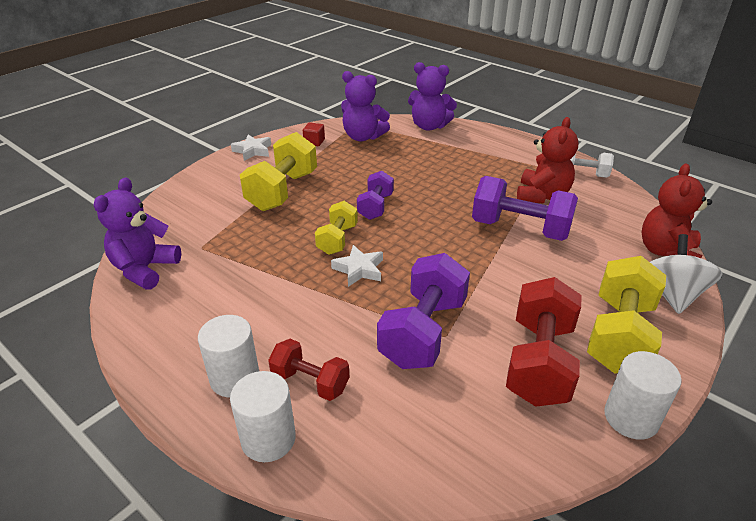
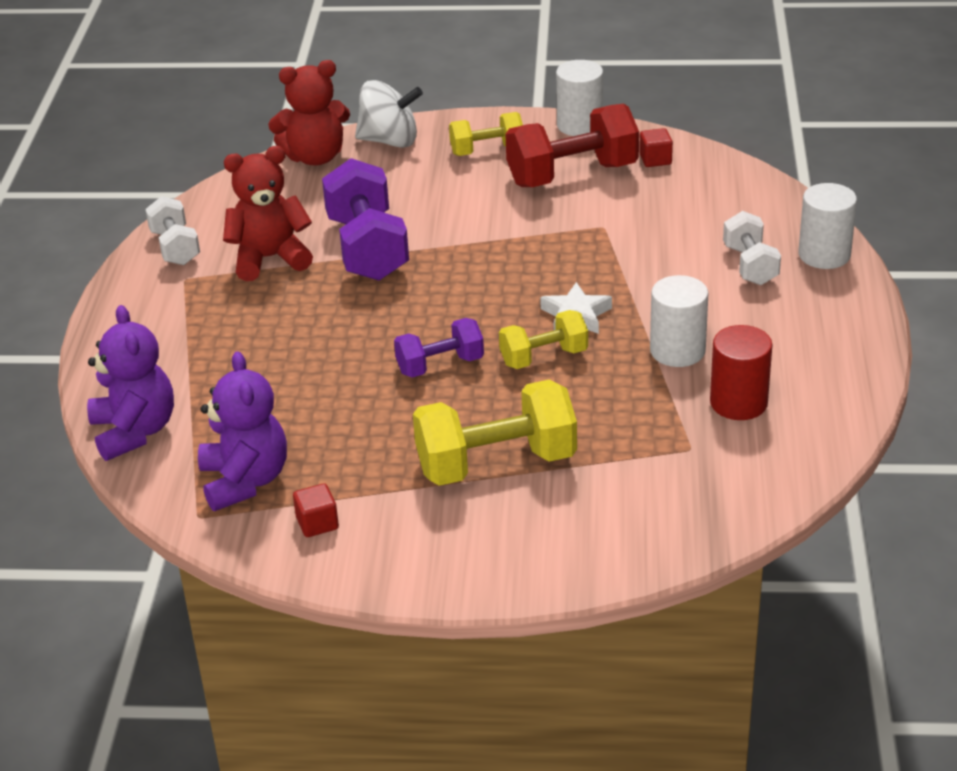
camera: 125 degrees left, 0 degrees up
(145, 269) = (779, 462): purple teddy bear -> none
(202, 284) = (738, 402): none -> red cylinder
(235, 378) = (804, 304): white cylinder -> white cylinder (677, 350)
(253, 151) = (419, 573): white star -> none
(310, 382) = (750, 265): red dumbbell -> white dumbbell
(423, 332) = (614, 239): purple dumbbell -> none
(523, 431) = (655, 159): none -> red cube
(619, 335) = (487, 150): yellow dumbbell -> yellow dumbbell, size x0.59
(672, 294) = (390, 141): white spinning top -> white spinning top turned 150 degrees counterclockwise

